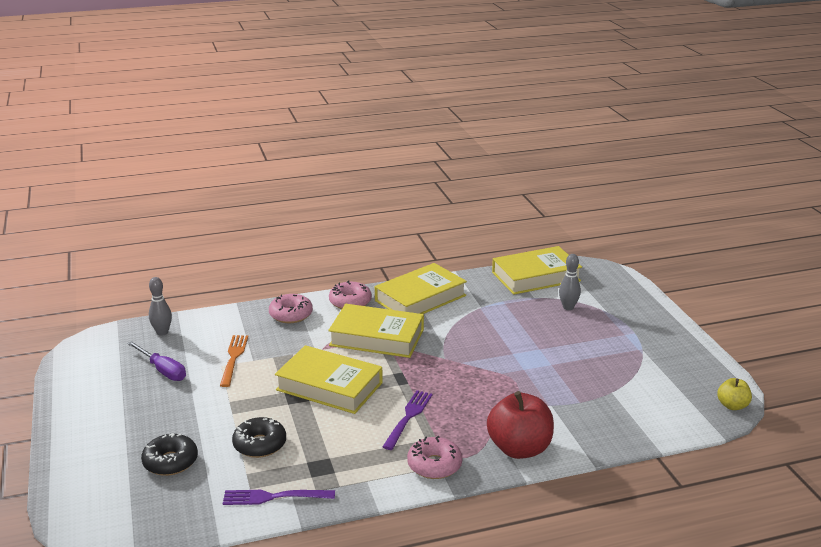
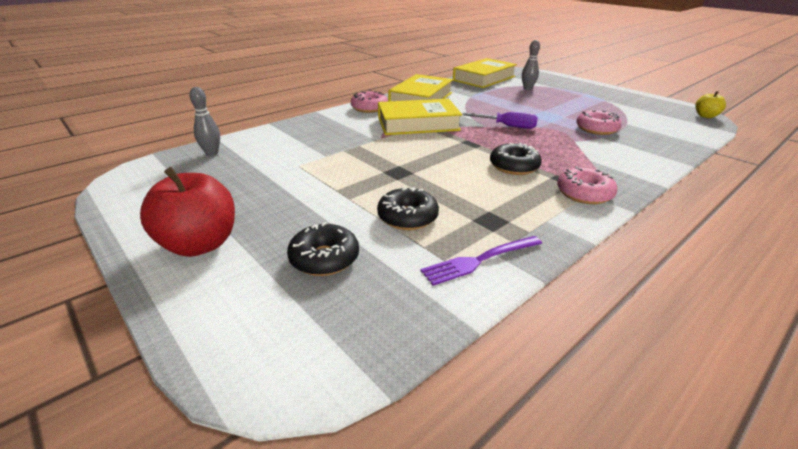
camera: 25 degrees left, 5 degrees up
(163, 370) = (238, 180): purple screwdriver -> purple screwdriver (506, 126)
(233, 358) = (306, 158): orange fork -> none
(291, 315) = (328, 122): pink donut -> pink donut (596, 129)
(329, 386) = (419, 160): yellow book -> none
(408, 417) = (514, 166): purple fork -> black donut
(519, 449) = (626, 167): red apple -> red apple (200, 244)

